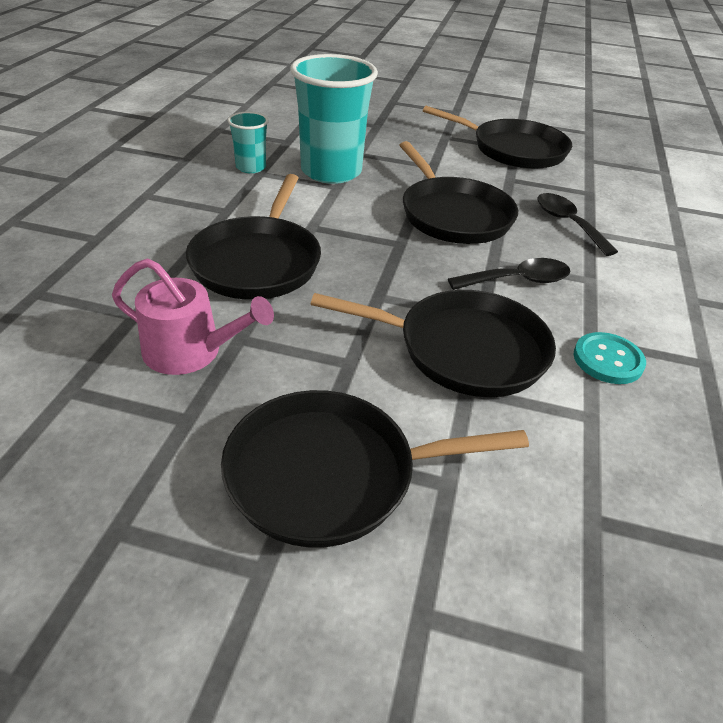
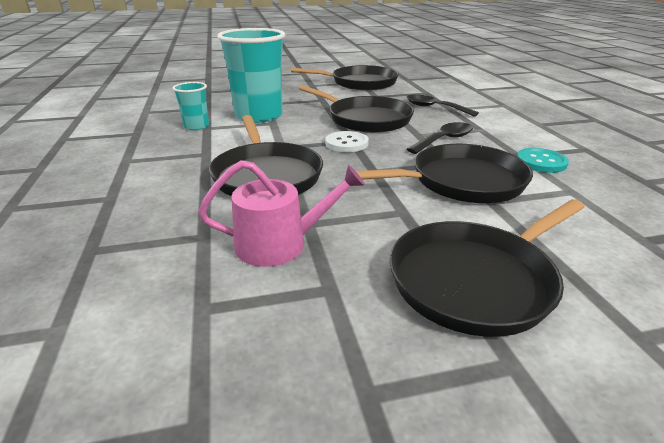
camera: 25 degrees left, 10 degrees down
(389, 245) = (346, 143): none -> white button

